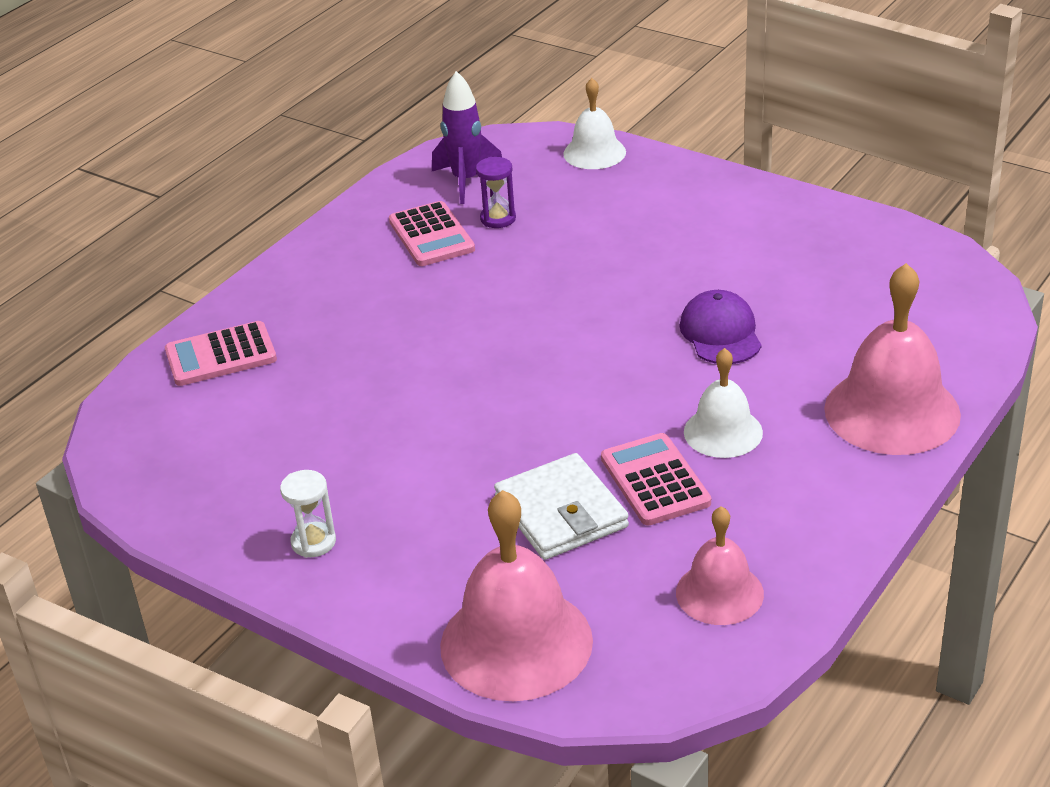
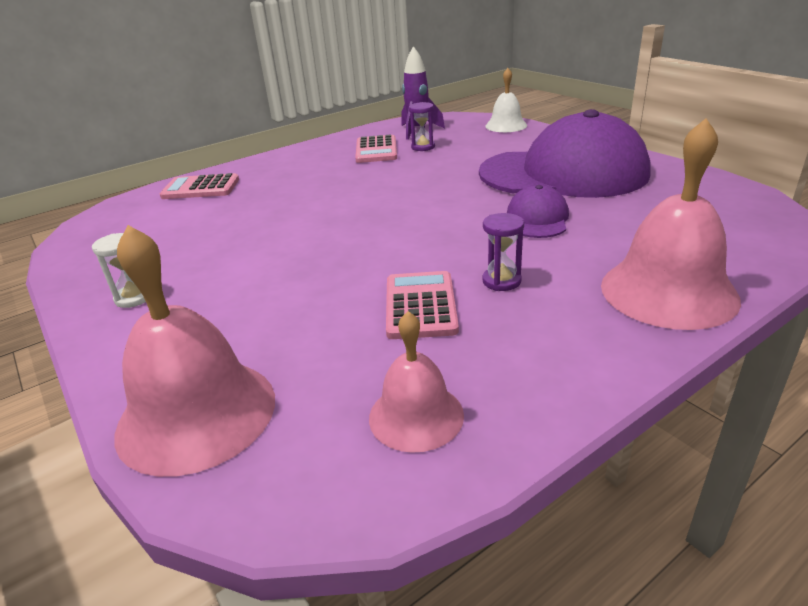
camera: 20 degrees right, 5 degrees down
(561, 512) = (326, 314): white wallet -> none
(719, 246) = (563, 173): none -> purple cap
(723, 432) = (501, 281): white bell -> purple hourglass

